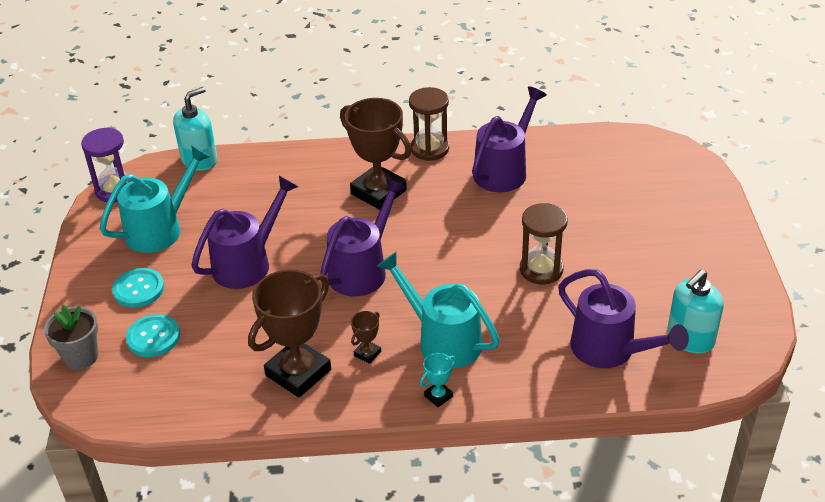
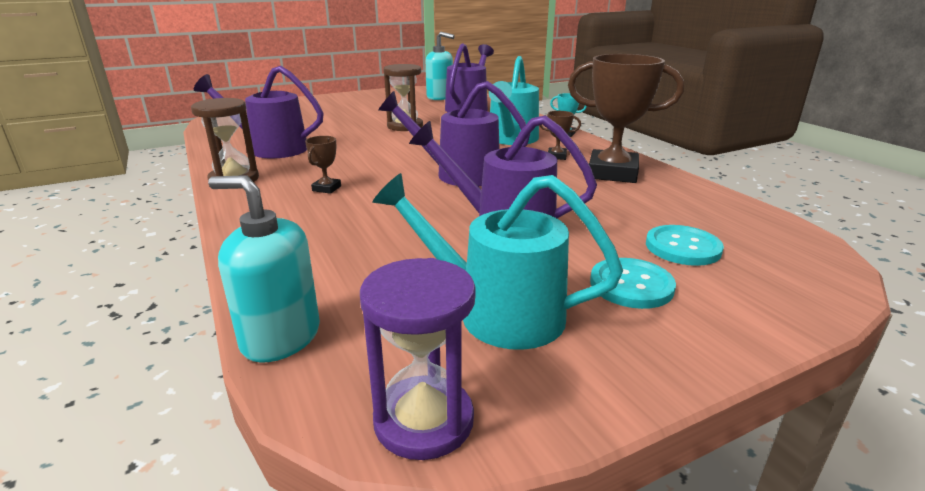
camera: 115 degrees left, 15 degrees down
(81, 357) = (788, 285): grey flower pot -> none
(378, 192) = (326, 188): brown trophy -> brown trophy, size x0.43

